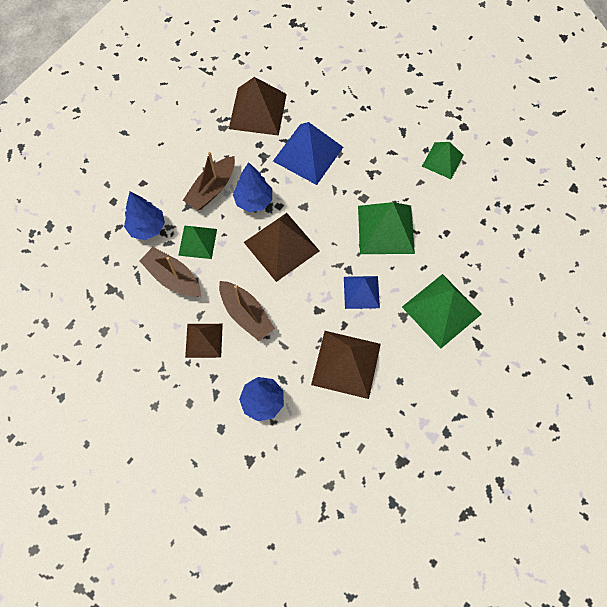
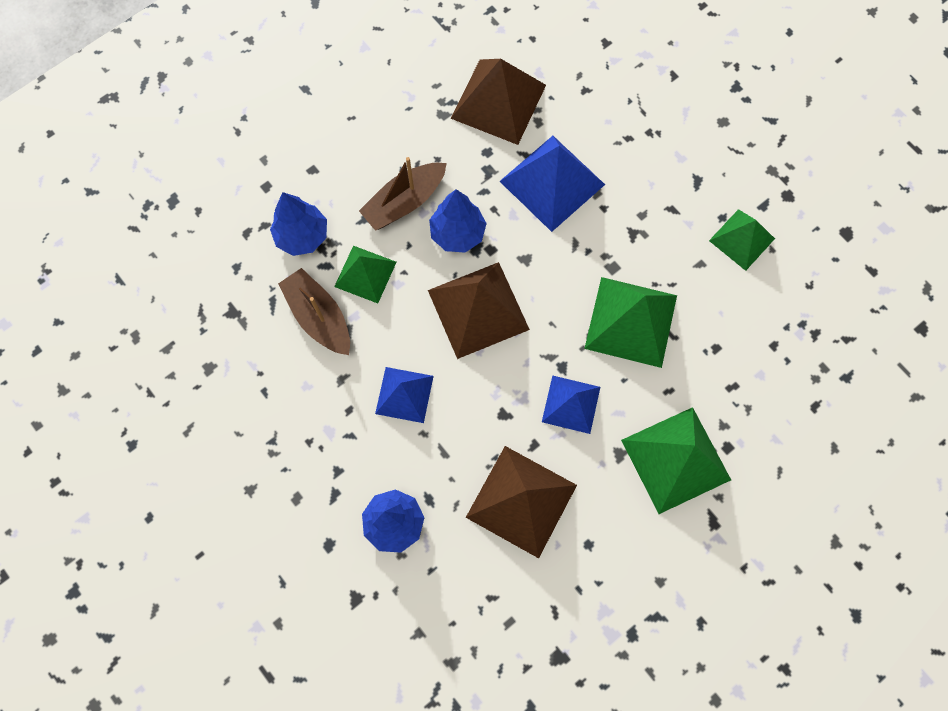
camera: 15 degrees right, 5 degrees up
(204, 340) = (338, 416): brown pyramid -> none
(246, 314) = (404, 394): brown boat -> blue pyramid

